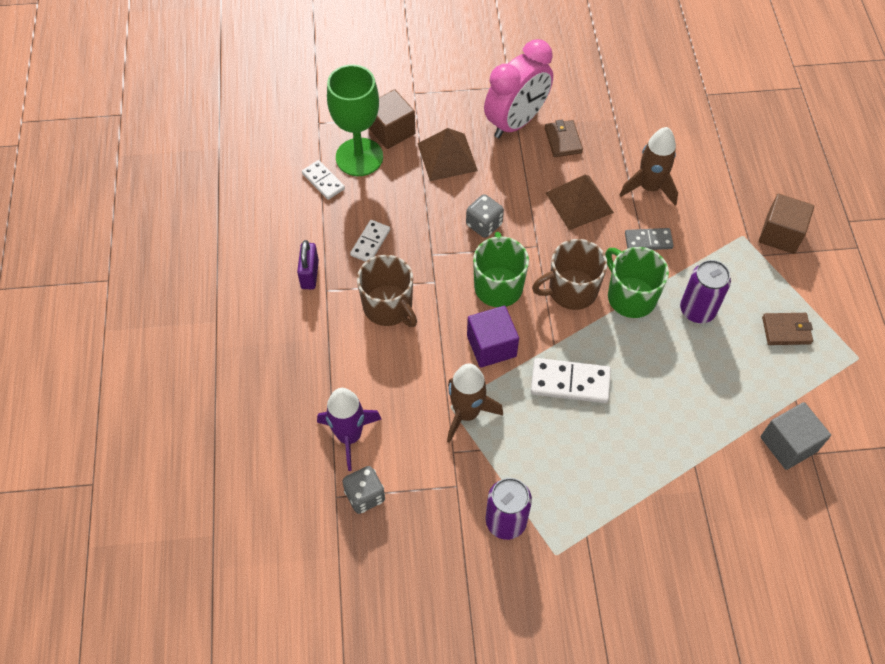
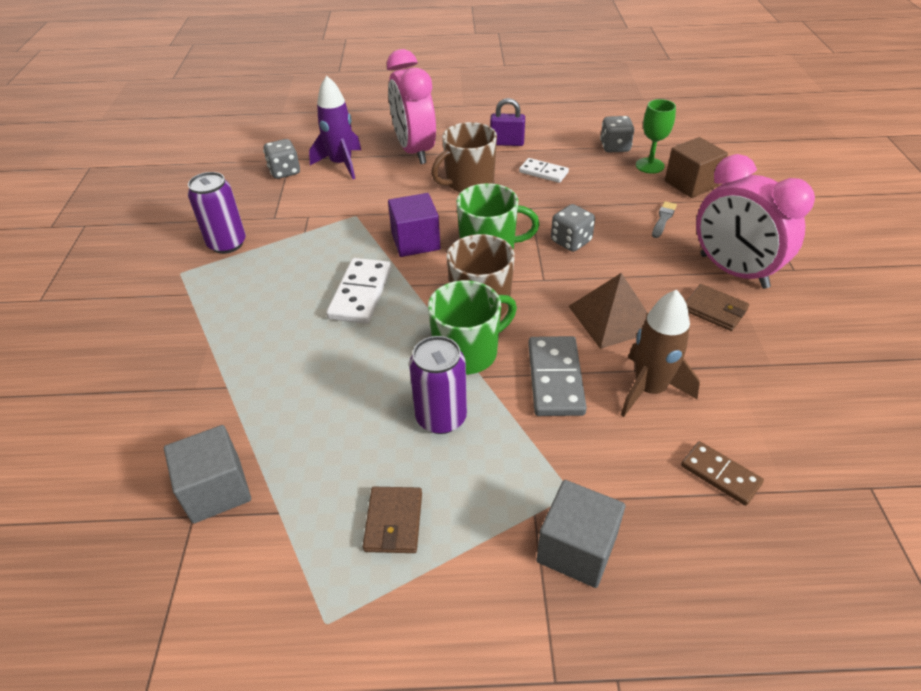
camera: 95 degrees right, 15 degrees down
(323, 181) = (615, 147): white domino -> grey dice
(323, 363) = (415, 151): none -> pink clock
(359, 157) = (649, 165): green goblet -> green goblet, size x0.57
(447, 157) = (663, 219): brown pyramid -> grey brush
(467, 413) = (344, 224): brown rocket -> none
(563, 140) = (714, 310): brown wallet -> brown wallet turned 45 degrees clockwise
(648, 241) = (555, 378): grey domino -> grey domino, size x1.56
(713, 160) = (720, 475): none -> brown domino
(780, 234) = (576, 549): brown cube -> grey cube

